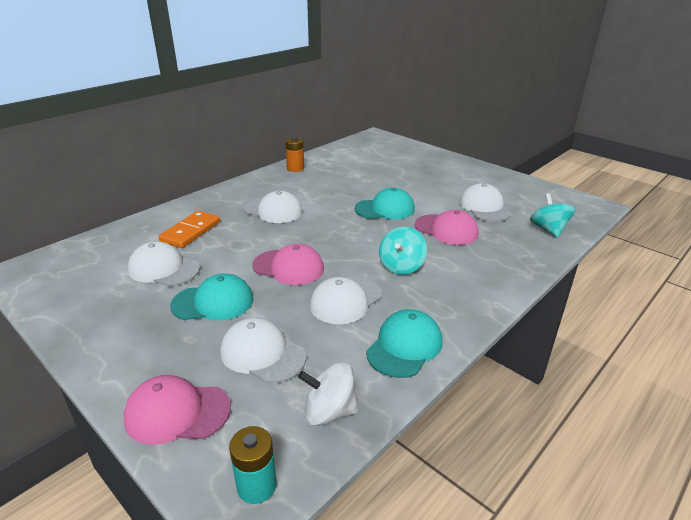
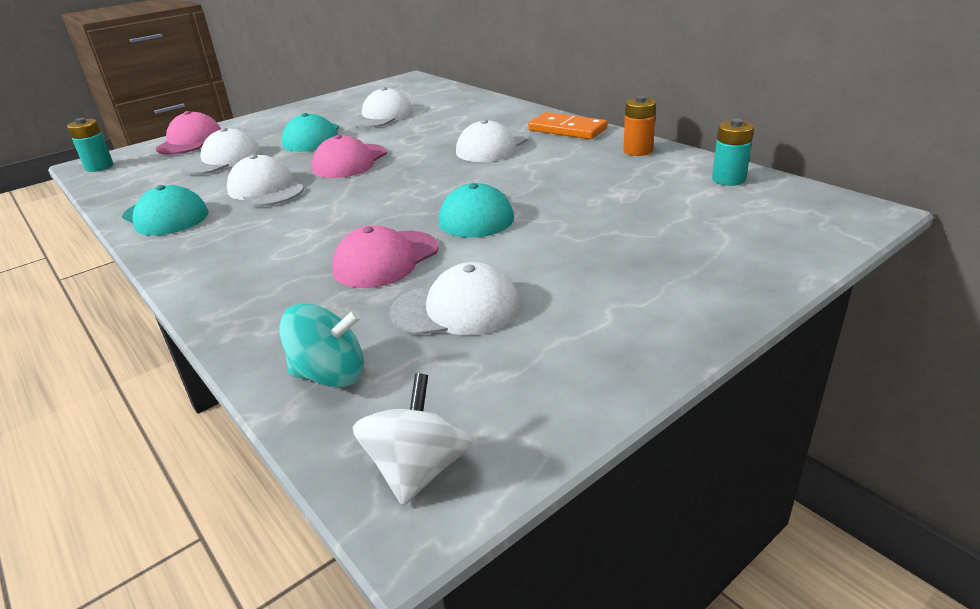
camera: 100 degrees right, 0 degrees up
(190, 231) = (451, 117): orange domino -> orange domino (567, 129)
(329, 411) = (130, 185): white spinning top -> white spinning top (418, 470)
(340, 152) = (728, 179): none -> turquoise battery
(401, 266) = (307, 220): turquoise spinning top -> none

